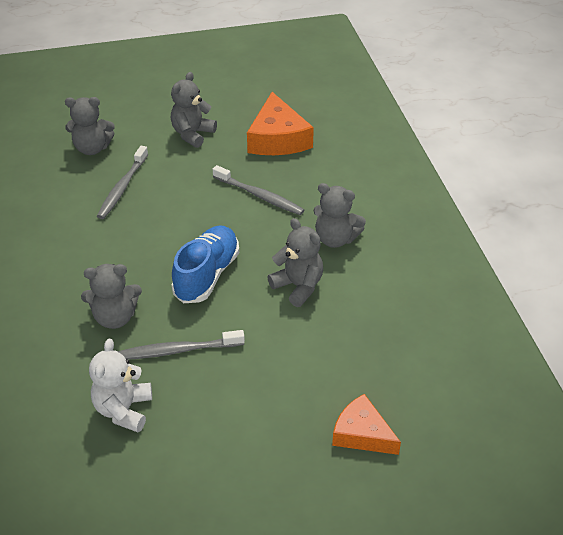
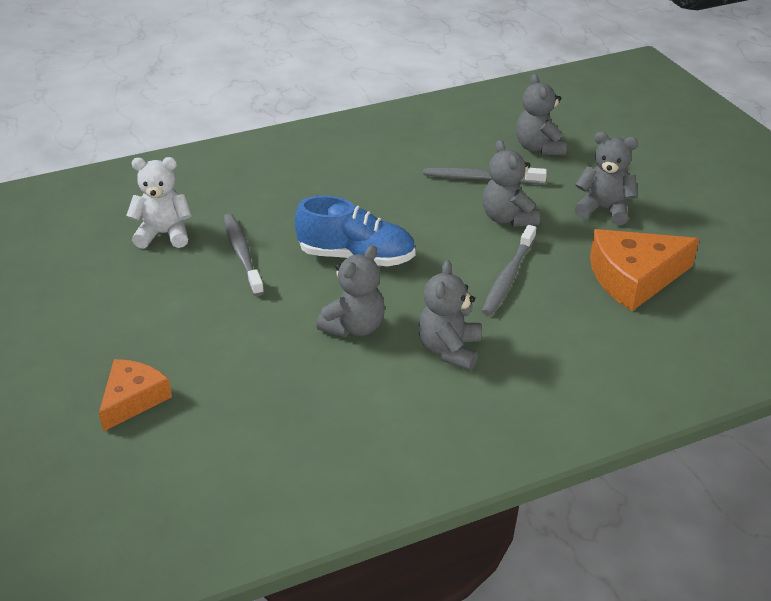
camera: 80 degrees right, 5 degrees down
(115, 317) = (282, 208): grey teddy bear -> grey teddy bear (508, 218)

